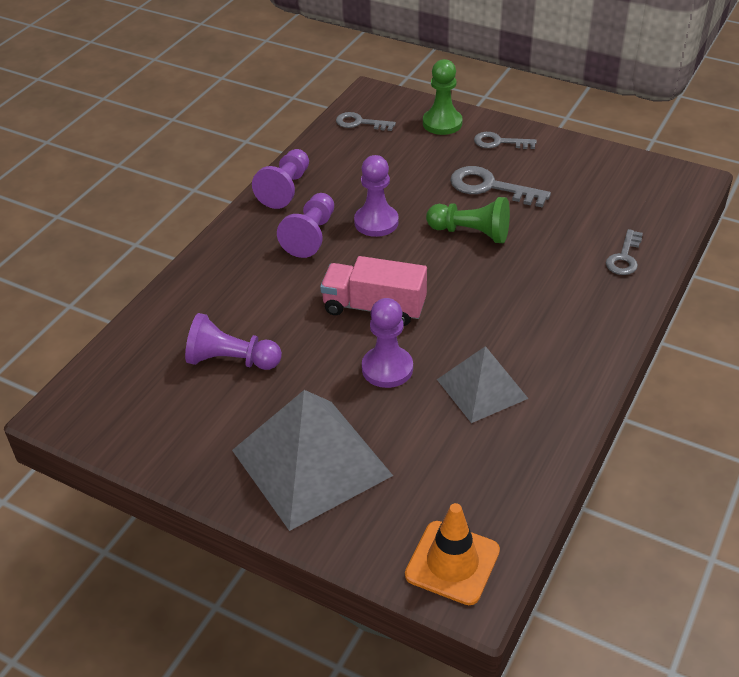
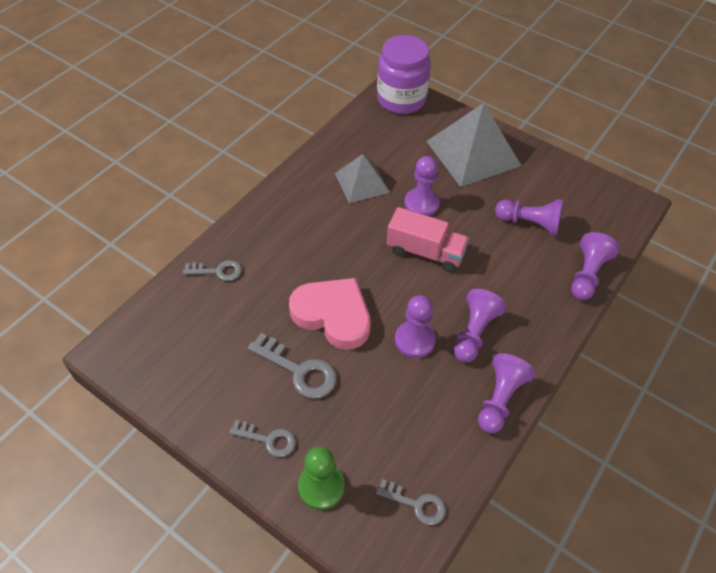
camera: 175 degrees left, 10 degrees up
(166, 307) = (587, 274): none -> purple pawn
(452, 563) = (401, 99): orange traffic cone -> purple jar
(471, 233) = (333, 315): green pawn -> pink heart
(624, 257) = (218, 271): grey key -> grey key turned 60 degrees clockwise

